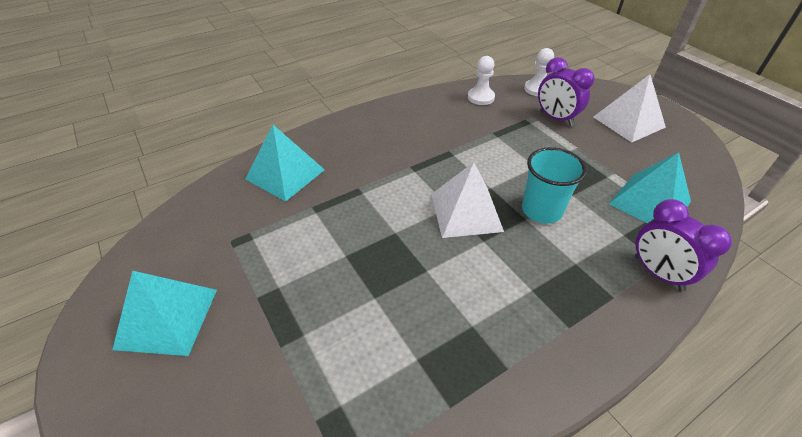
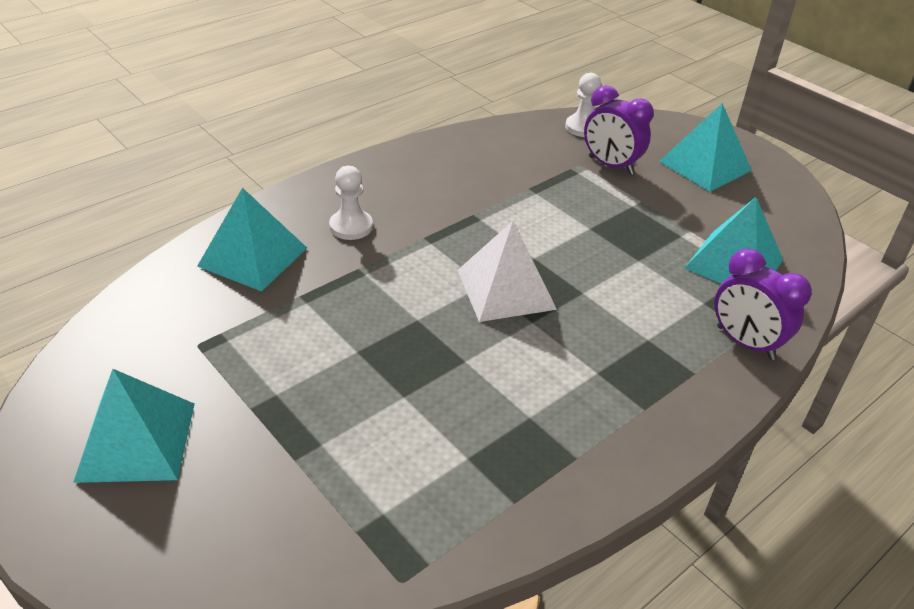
camera: 10 degrees left, 5 degrees down
(481, 97) = (507, 142): white pawn -> white pawn (351, 226)
(541, 210) = (601, 281): turquoise cup -> none
(628, 122) = (704, 166): white pyramid -> turquoise pyramid

